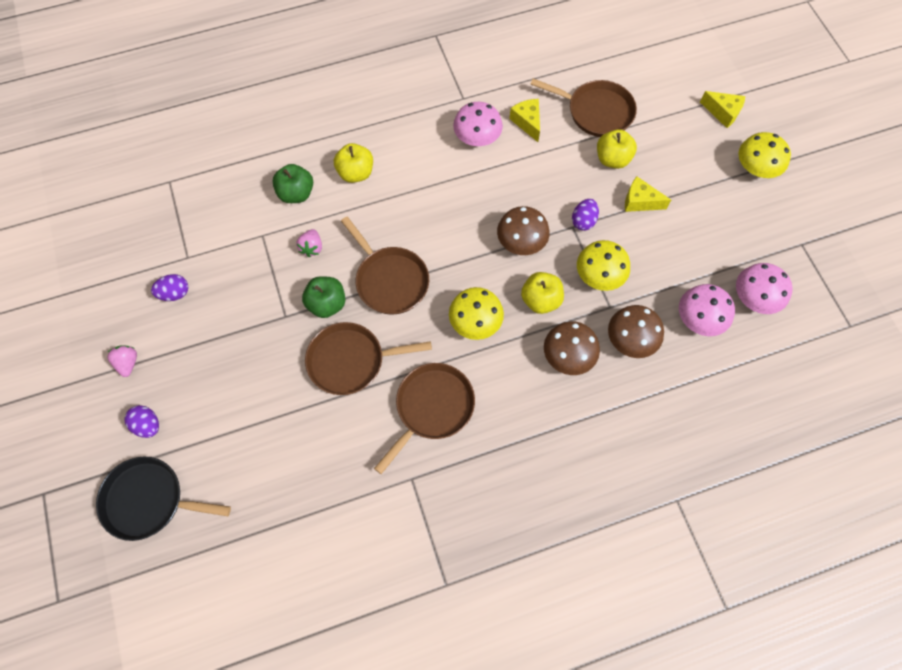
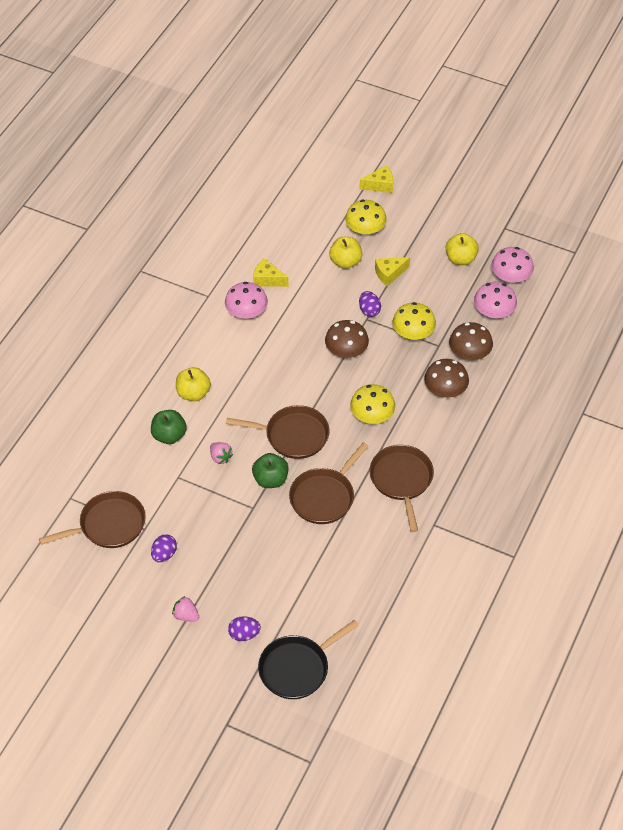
camera: 45 degrees left, 15 degrees down
(540, 300) = (395, 373): yellow apple -> yellow apple (460, 259)
(596, 112) = (303, 241): brown pan -> brown pan (108, 525)
(755, 168) = (434, 204): yellow mushroom -> yellow mushroom (365, 230)

